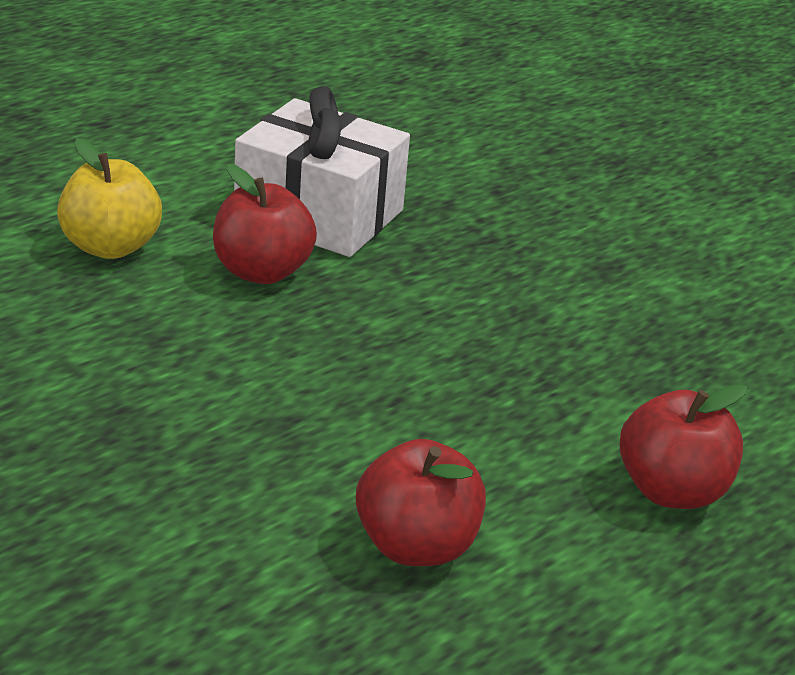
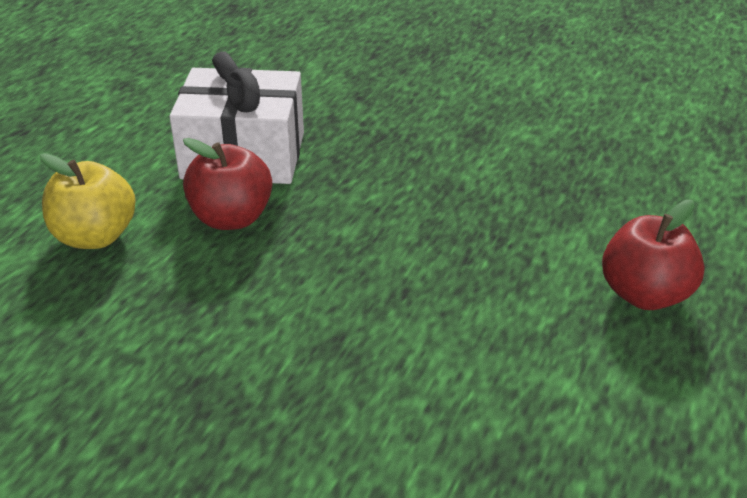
camera: 20 degrees left, 5 degrees up
(416, 546) = (506, 414): red apple -> none

